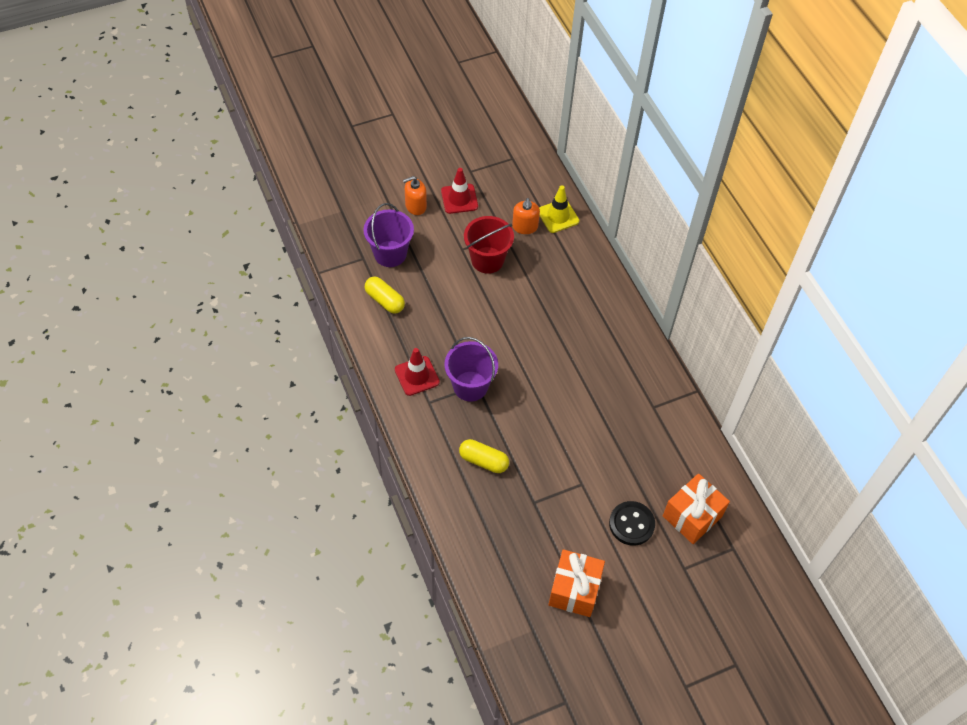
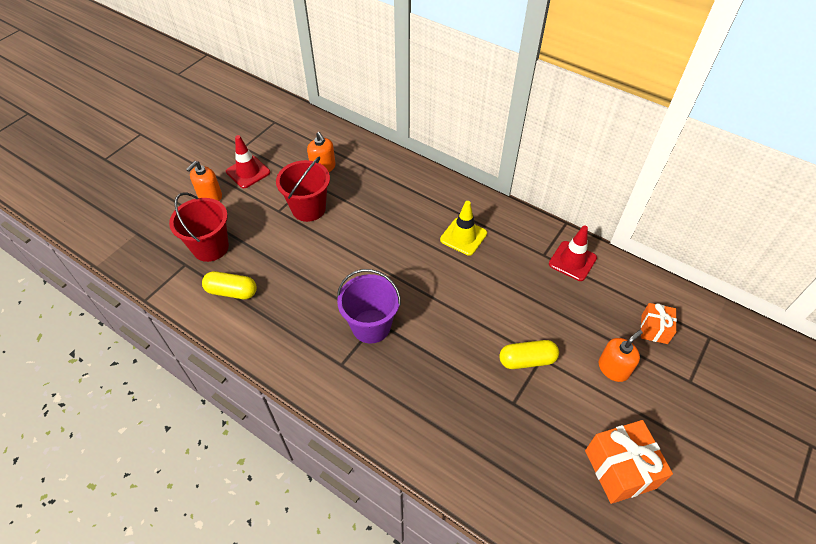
camera: 30 degrees left, 5 degrees down
(390, 254) = (210, 247): purple bucket -> red bucket
(417, 376) = (311, 345): red traffic cone -> red traffic cone (572, 261)
(483, 461) = (436, 391): yellow capsule -> yellow capsule (527, 360)
(558, 216) = (345, 147): yellow traffic cone -> yellow traffic cone (463, 236)
(631, 524) = (613, 368): black button -> orange soap dispenser
(692, 516) = (654, 329): orange gift -> orange gift, size x0.60

